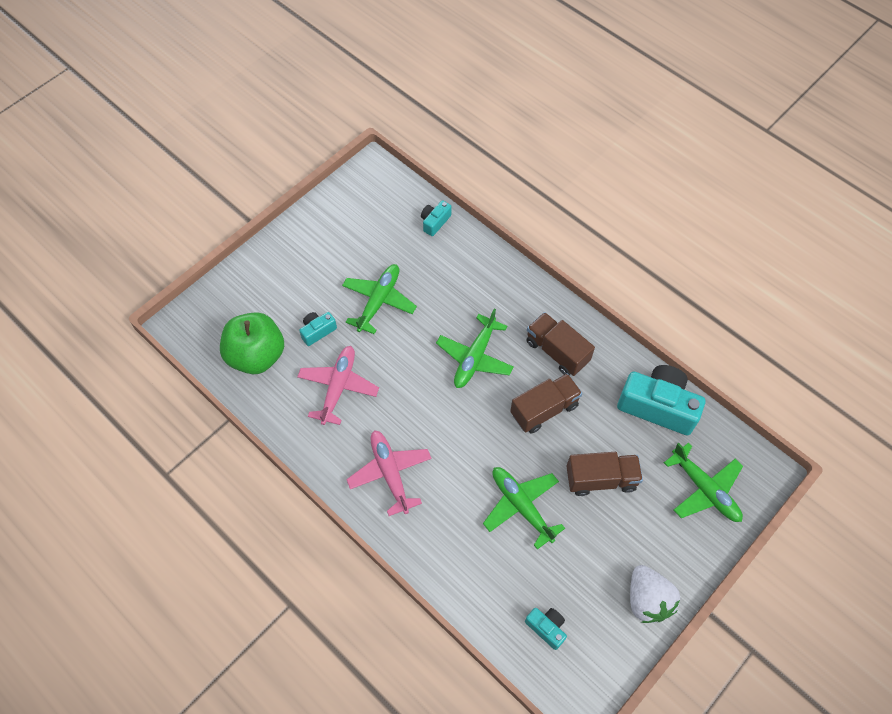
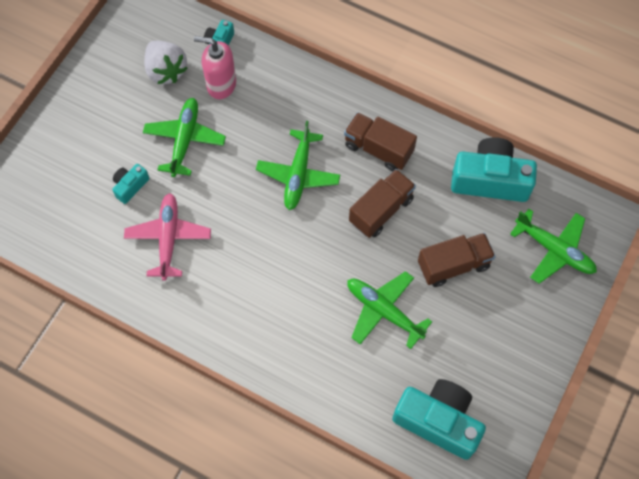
camera: 15 degrees left, 5 degrees up
(256, 356) = (74, 226): green apple -> none
(390, 473) = (245, 312): pink plane -> none
(426, 259) = (221, 85): none -> pink soap dispenser
(546, 628) = (438, 421): turquoise camera -> turquoise camera, size x2.06
(647, 600) = (526, 369): white strawberry -> white strawberry (166, 71)

